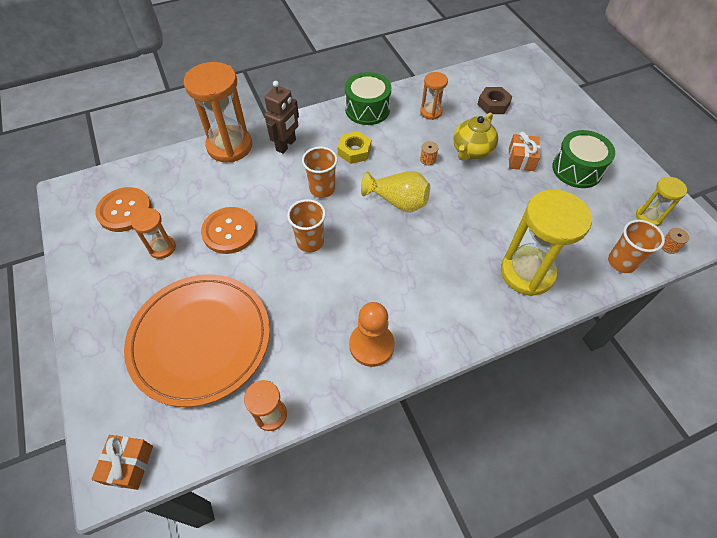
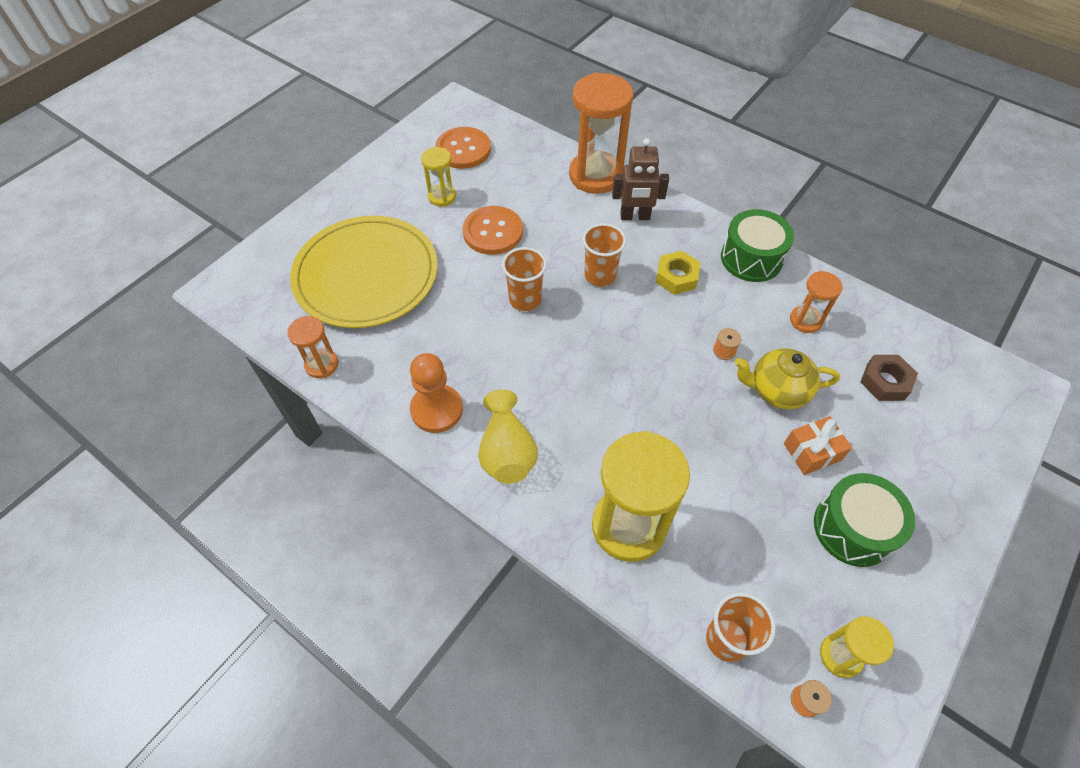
camera: 60 degrees right, 0 degrees up
(128, 464) = (234, 293): orange gift -> none
(162, 248) = (442, 196): orange hourglass -> yellow hourglass
(200, 339) = (366, 275): orange plate -> yellow plate
(398, 201) = (636, 350): yellow vase -> yellow vase (507, 452)

